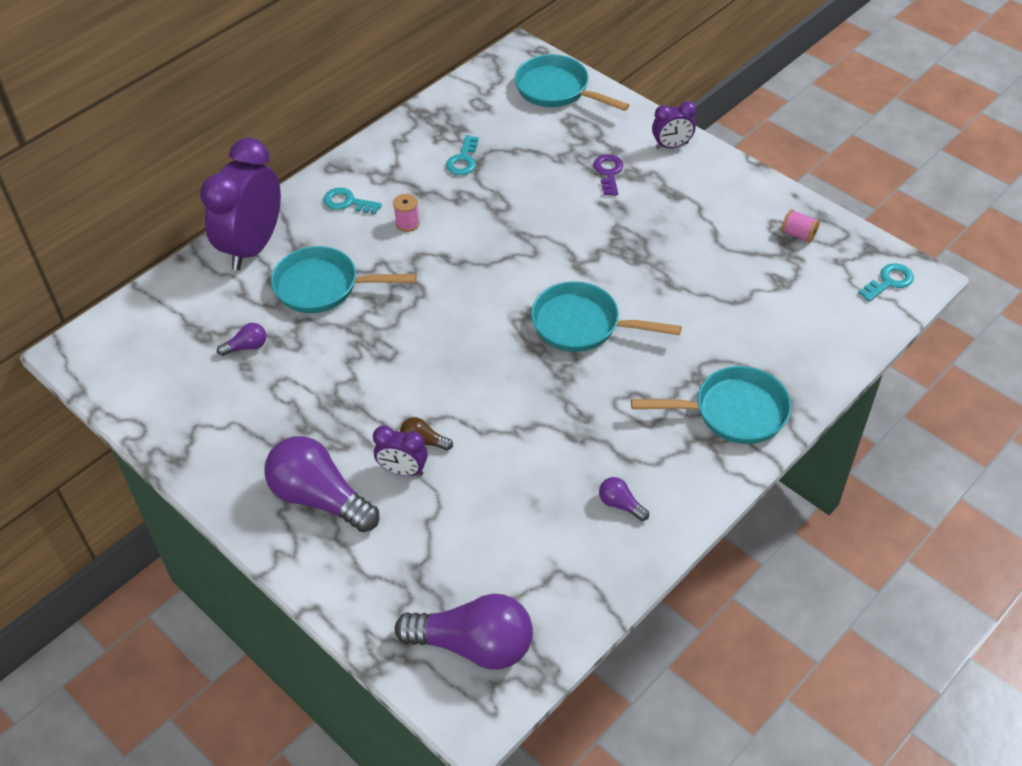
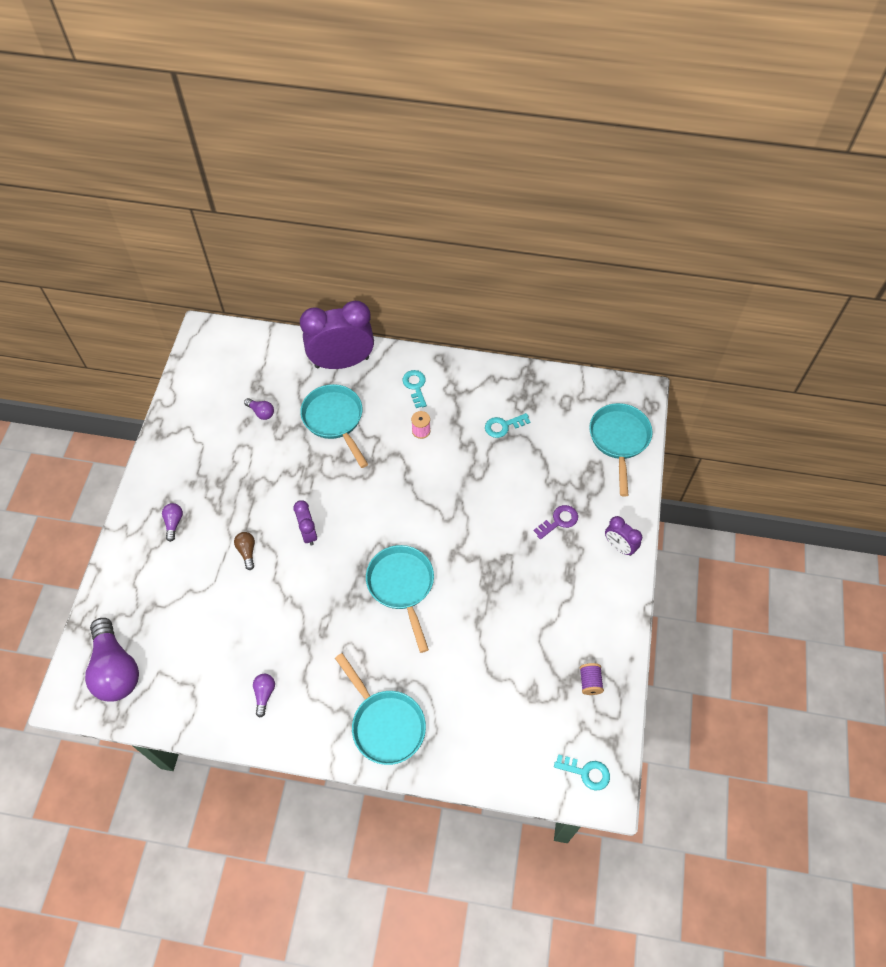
camera: 55 degrees right, 10 degrees up
(320, 498) = (174, 523): purple light bulb -> purple light bulb, size x0.44
(403, 470) = (219, 554): purple clock -> purple clock (308, 533)
(798, 234) = (590, 682): pink spool -> purple spool

